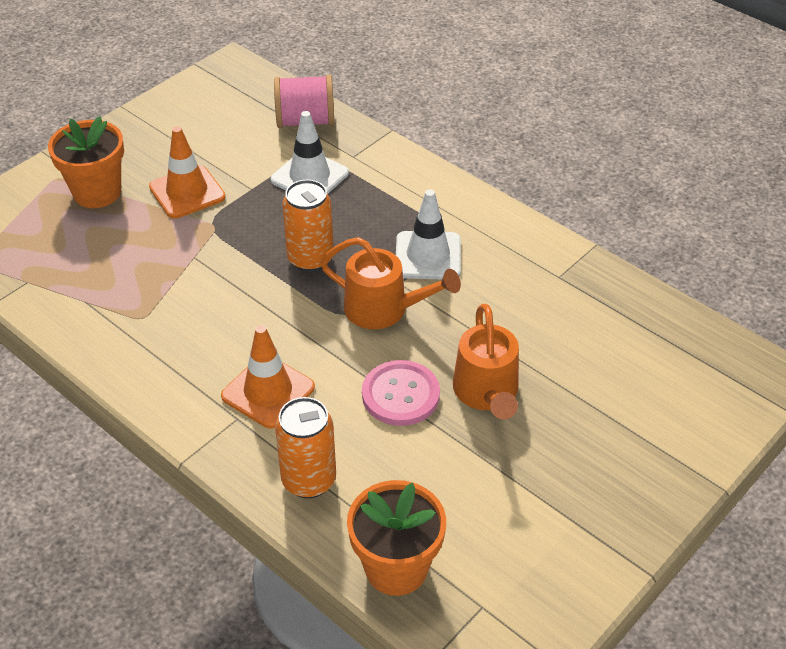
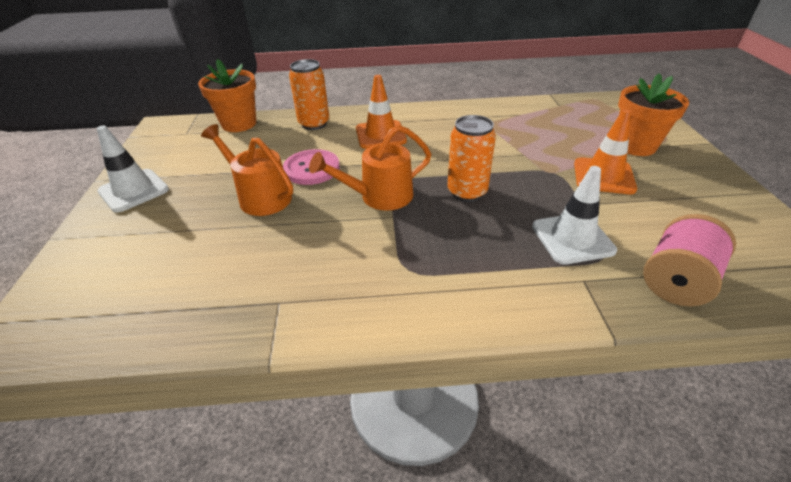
camera: 135 degrees right, 5 degrees down
(428, 256) = (400, 244): white traffic cone -> white traffic cone (134, 190)

